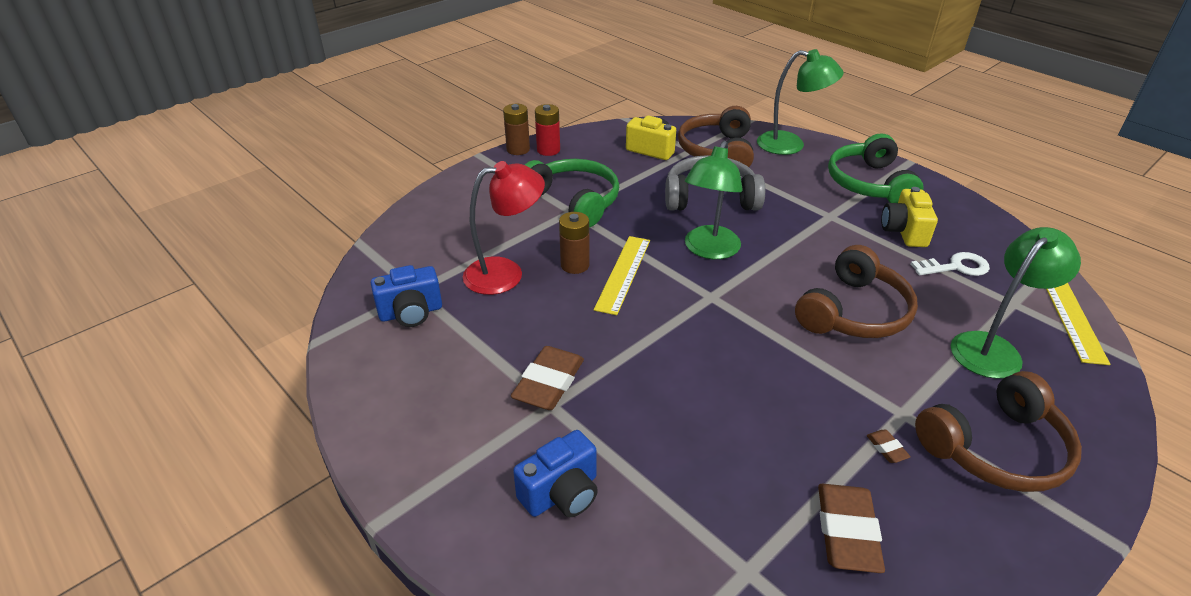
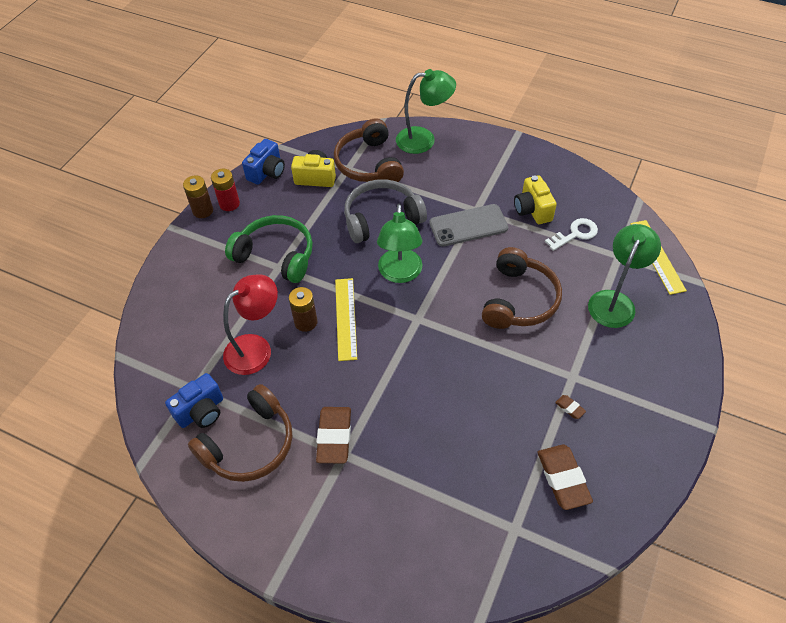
camera: 20 degrees left, 15 degrees up
(561, 493) = (381, 520): blue camera -> blue camera (267, 172)
(814, 227) = (468, 225): none -> grey phone
(869, 184) = (495, 166): green headphones -> none
(996, 448) = (633, 383): brown headphones -> brown headphones (249, 444)

